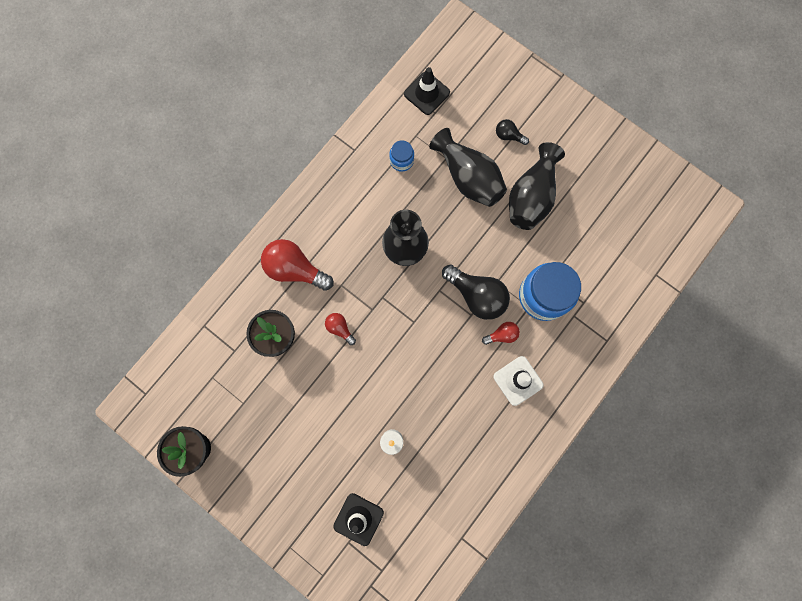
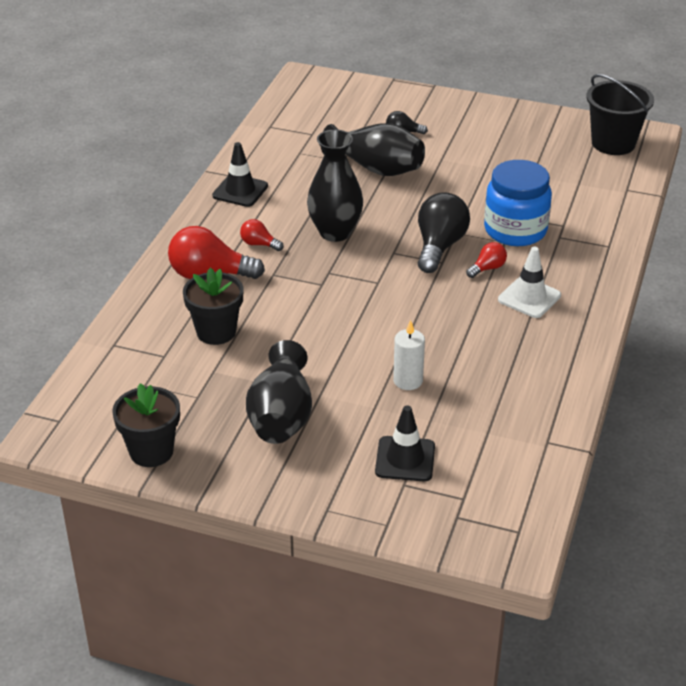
camera: 20 degrees left, 40 degrees down
(340, 328) = (290, 307): red light bulb -> red light bulb (259, 244)
(401, 161) = (293, 172): blue jar -> none
(426, 93) = (295, 123): black traffic cone -> black traffic cone (240, 191)
(476, 295) = (439, 246): black light bulb -> black light bulb turned 90 degrees counterclockwise
(531, 196) = (454, 166): black vase -> black vase (281, 416)
(675, 209) = (613, 143): none -> black bucket

